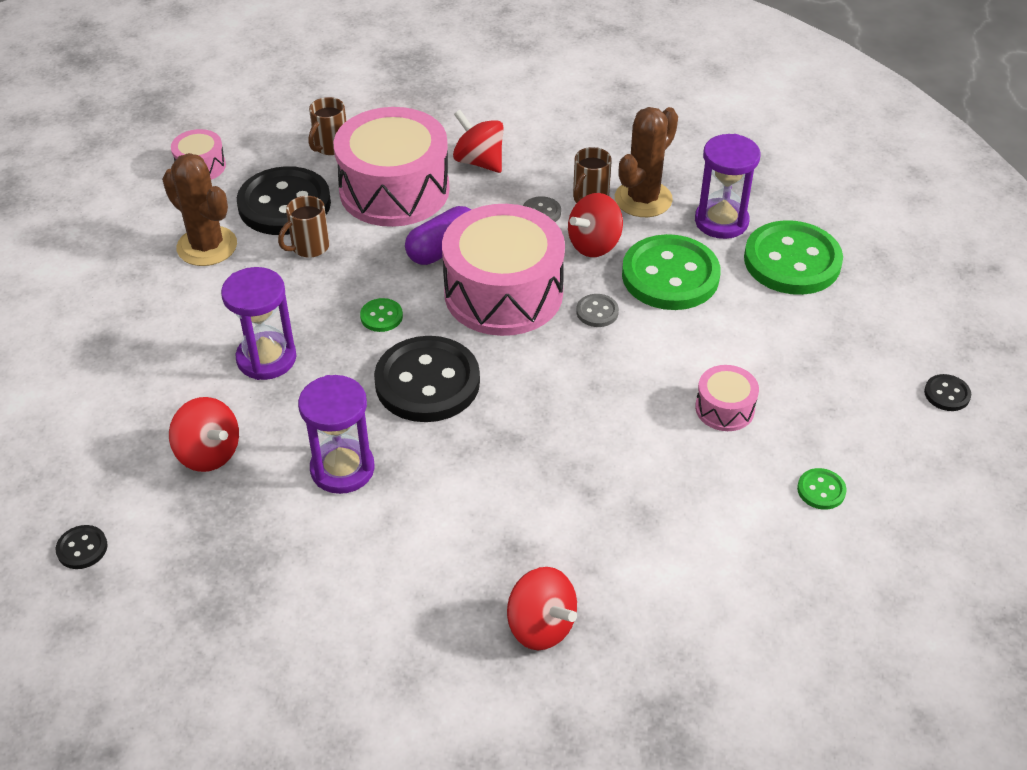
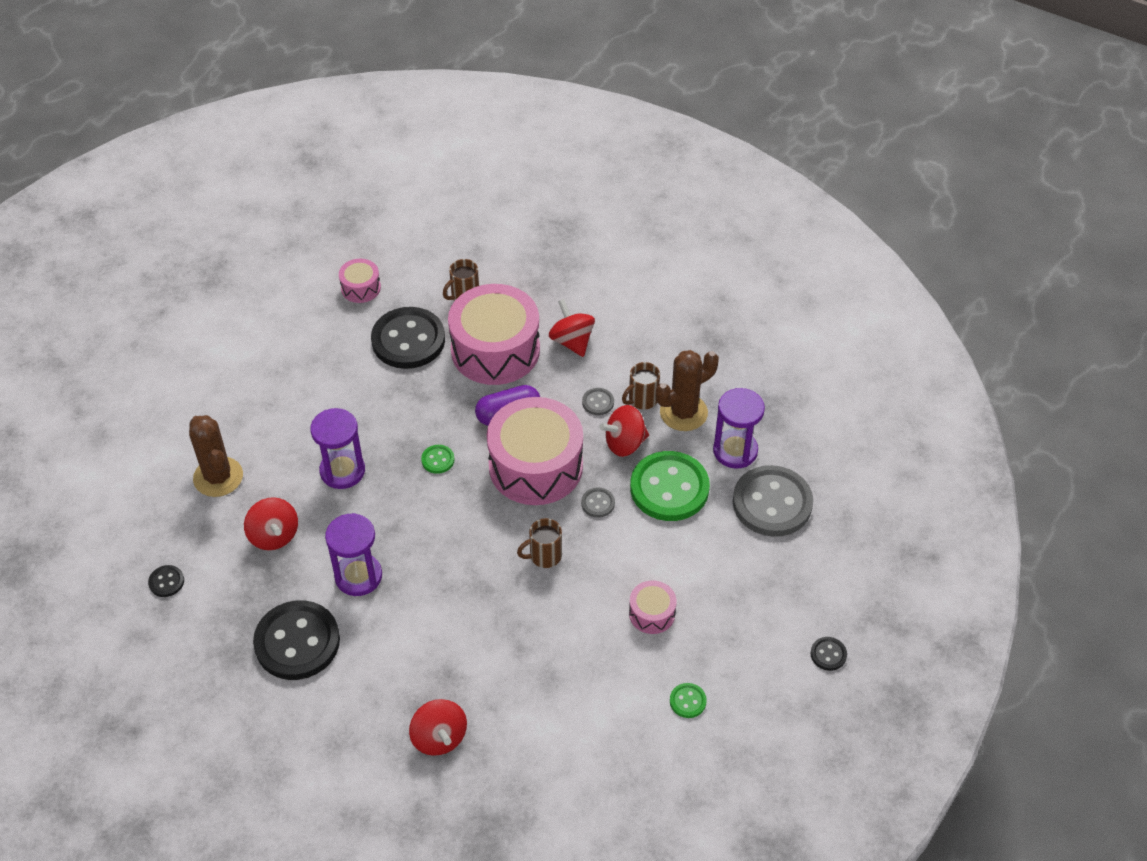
camera: 20 degrees right, 5 degrees up
(207, 246) = (338, 362): brown cactus -> brown cactus (218, 477)
(309, 247) = (411, 384): brown mug -> brown mug (544, 556)
(427, 382) = (446, 525): black button -> black button (297, 642)
(792, 261) = (772, 503): green button -> grey button

